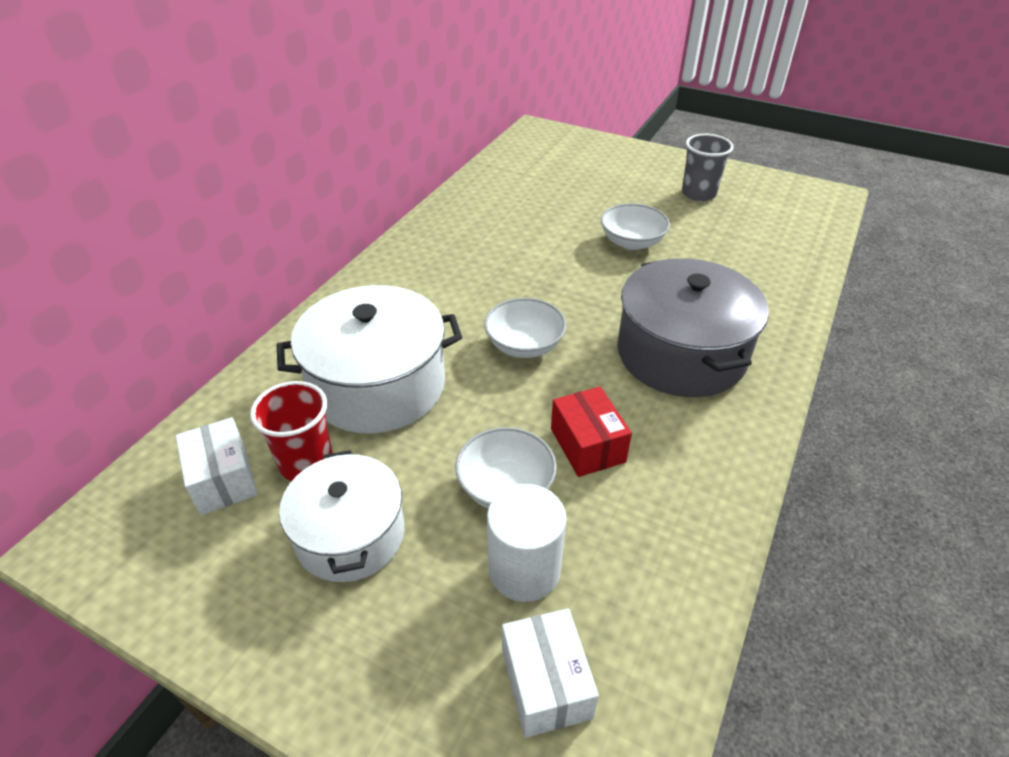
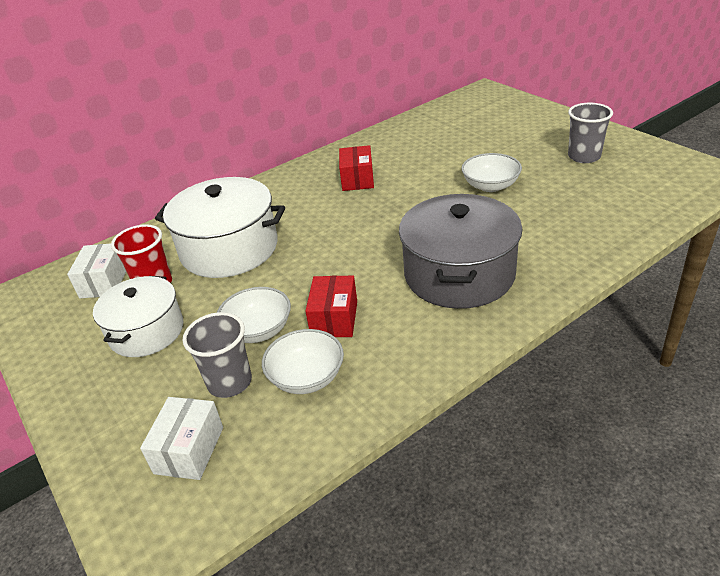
camera: 30 degrees right, 5 degrees down
(474, 259) = (357, 179): none -> red box
(524, 345) = (345, 244): white bowl -> white bowl (306, 377)
(524, 569) = (229, 382): white cylinder -> grey cup

